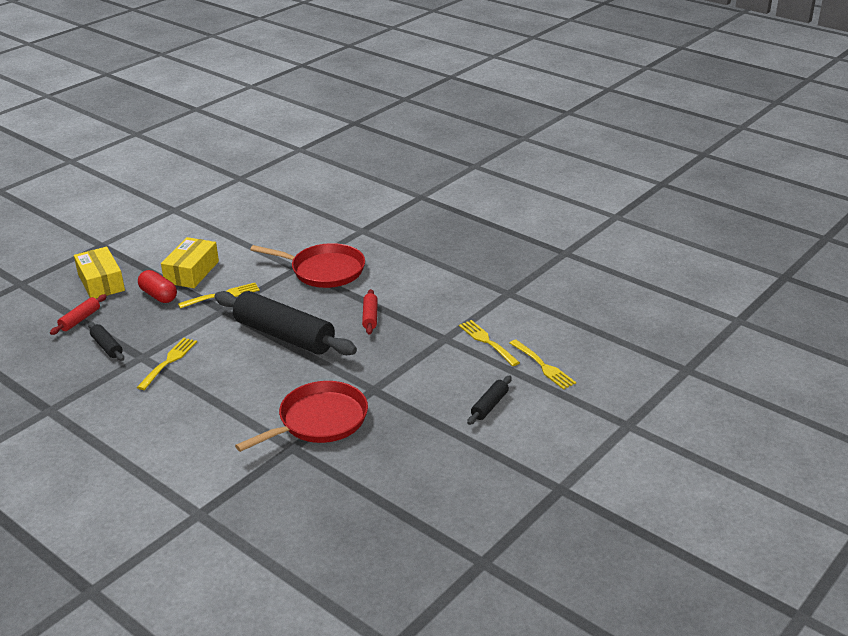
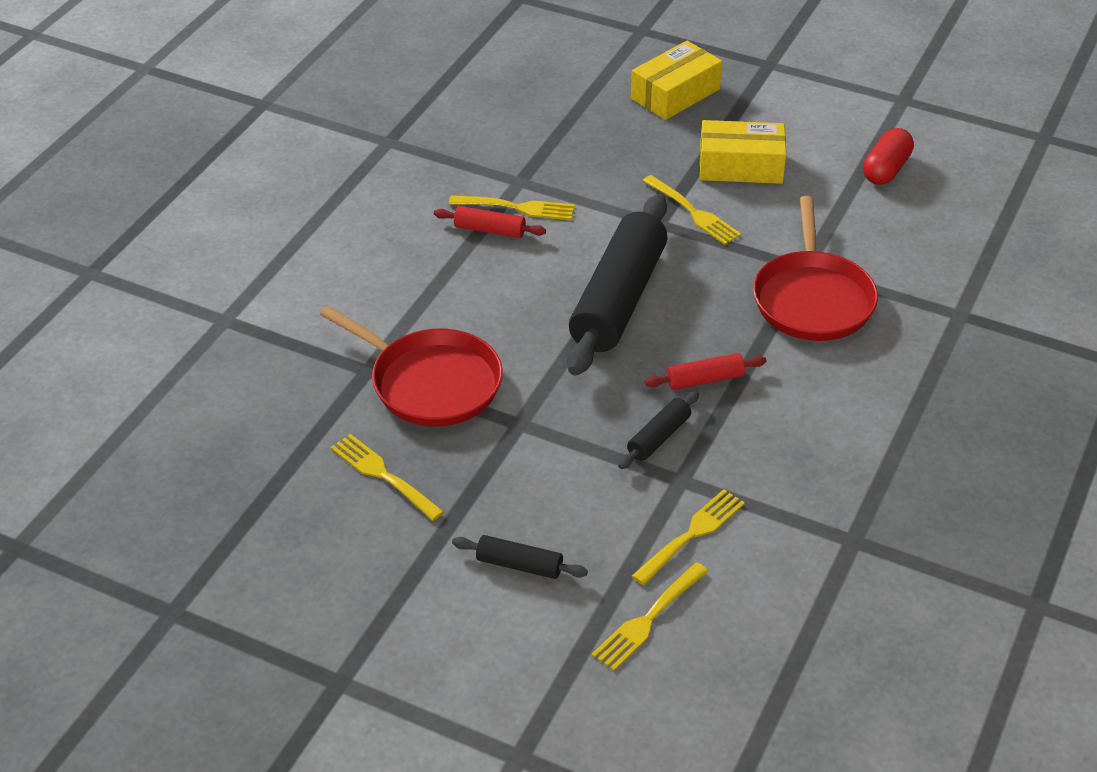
camera: 75 degrees right, 10 degrees up
(80, 319) = (581, 104): red rolling pin -> red rolling pin (489, 230)
(107, 347) = (531, 145): black rolling pin -> black rolling pin (659, 437)
(158, 295) = (666, 153): red capsule -> red capsule (886, 169)
(395, 451) = (384, 476): none -> yellow fork

